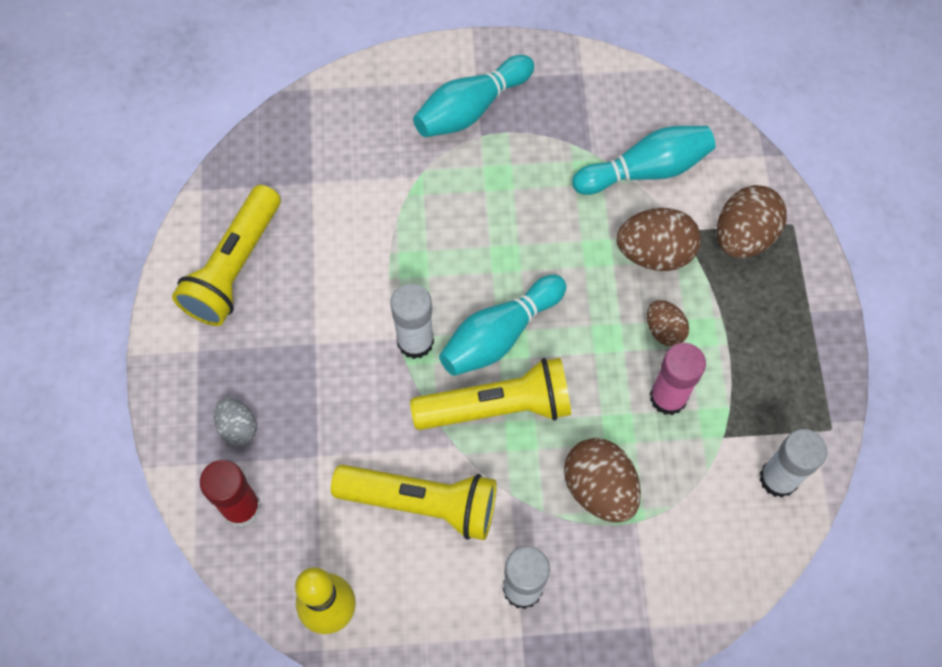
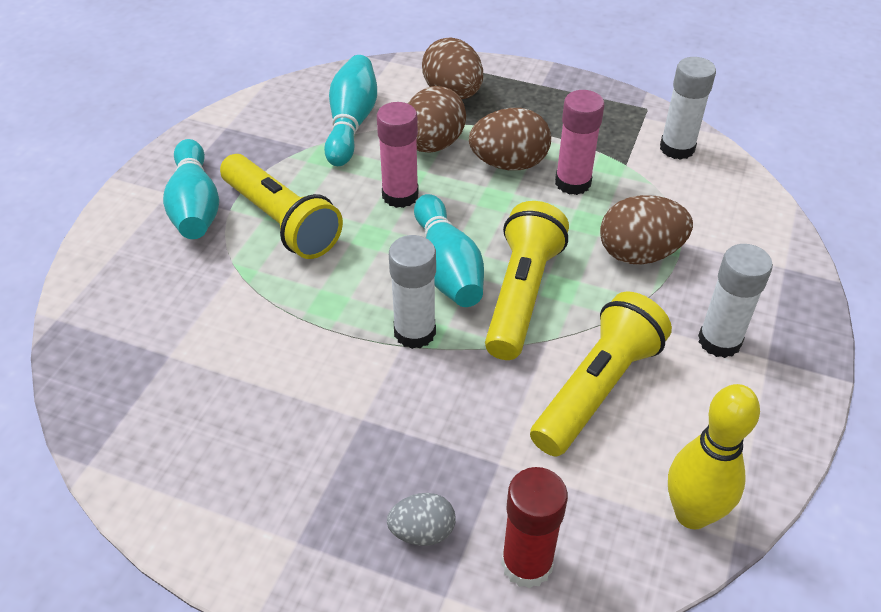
camera: 65 degrees left, 20 degrees down
(234, 267) = (215, 464): yellow flashlight -> yellow flashlight (281, 221)
(569, 257) = (400, 195): none -> pink glue stick
(664, 330) = (509, 164): brown egg -> brown egg, size x1.70

